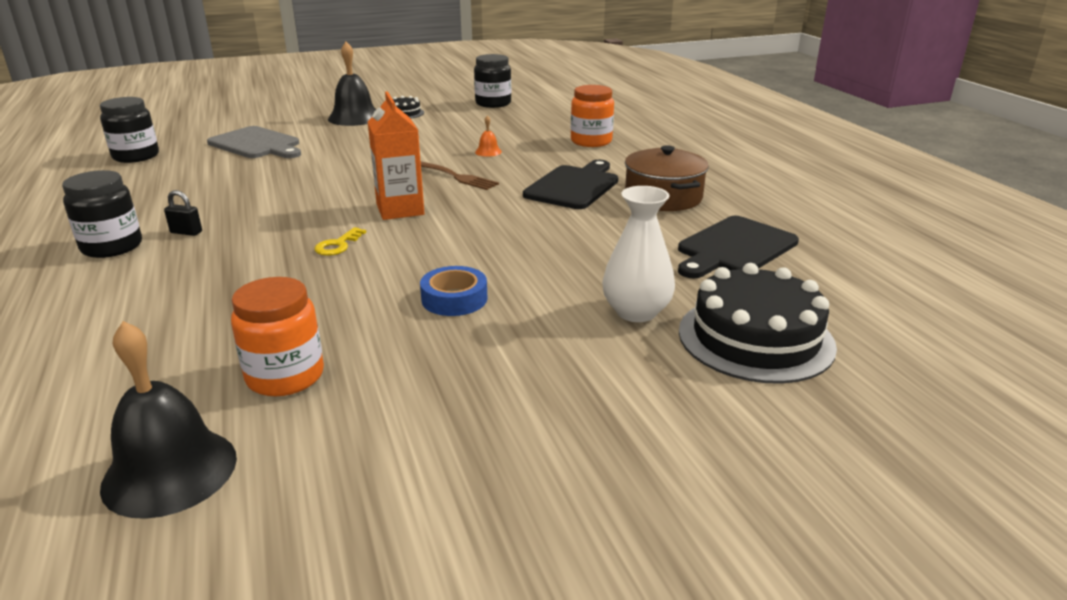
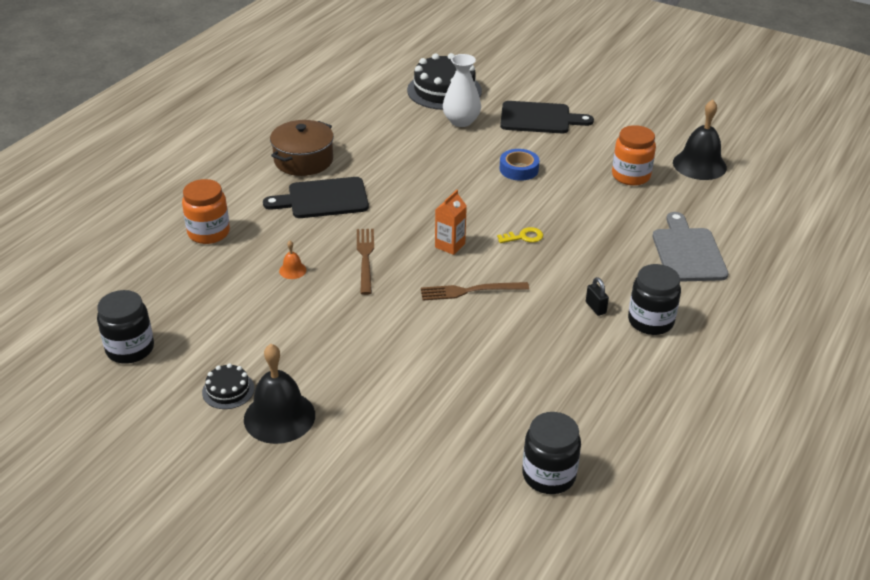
camera: 130 degrees left, 10 degrees up
(256, 144) = (427, 420): grey cutting board -> grey cutting board (687, 252)
(328, 195) = (470, 291): none -> brown fork
(400, 209) = (450, 245): orange carton -> orange carton, size x0.66
(734, 248) = (355, 118): black cutting board -> black cutting board (539, 118)

